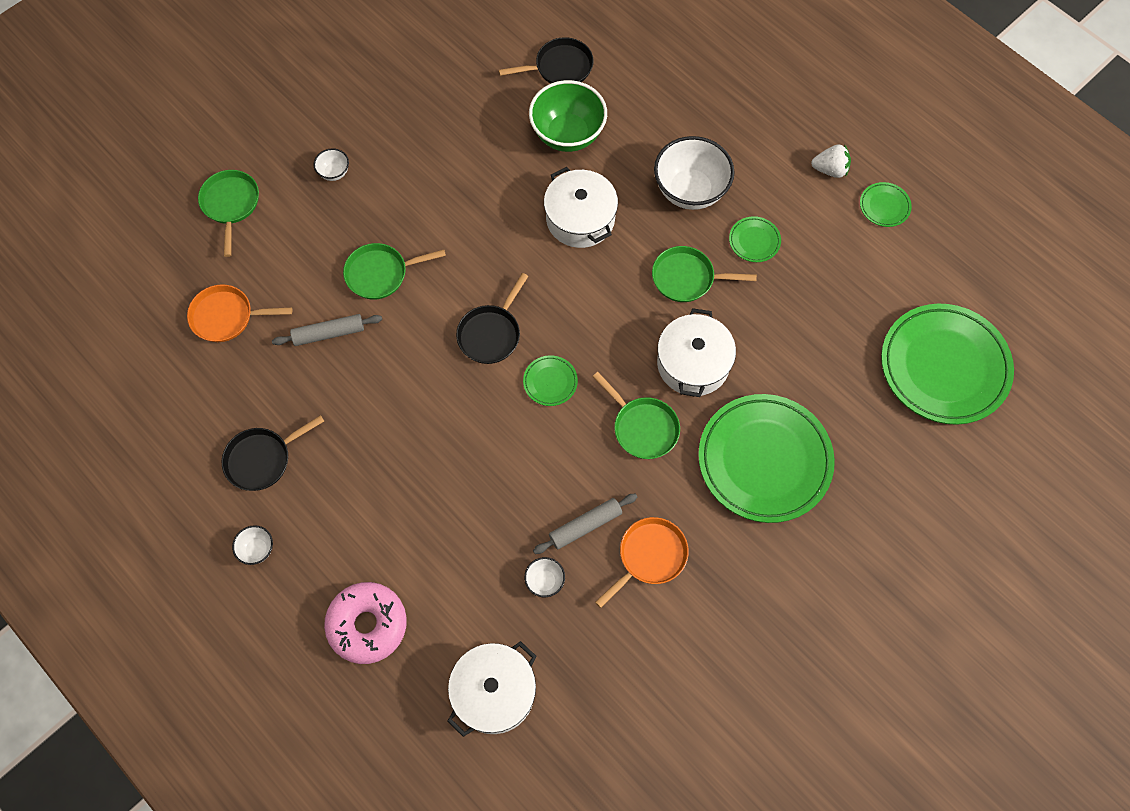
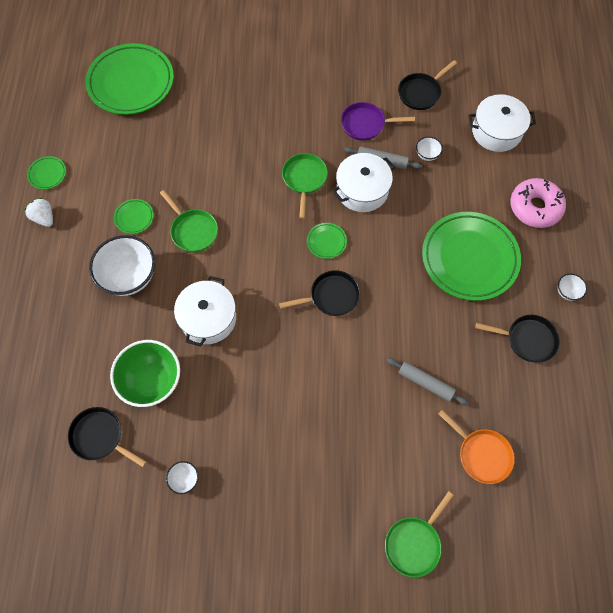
camera: 135 degrees left, 0 degrees up
(334, 172) = (323, 500): white bowl -> white bowl (184, 479)
(381, 273) = (359, 394): green pan -> none
(631, 664) = (421, 92): none -> black pan
(649, 557) = (366, 124): orange pan -> purple pan
(693, 364) = (243, 186): white pot -> white pot (362, 190)
(764, 460) = (264, 117): green plate -> green plate (469, 258)

